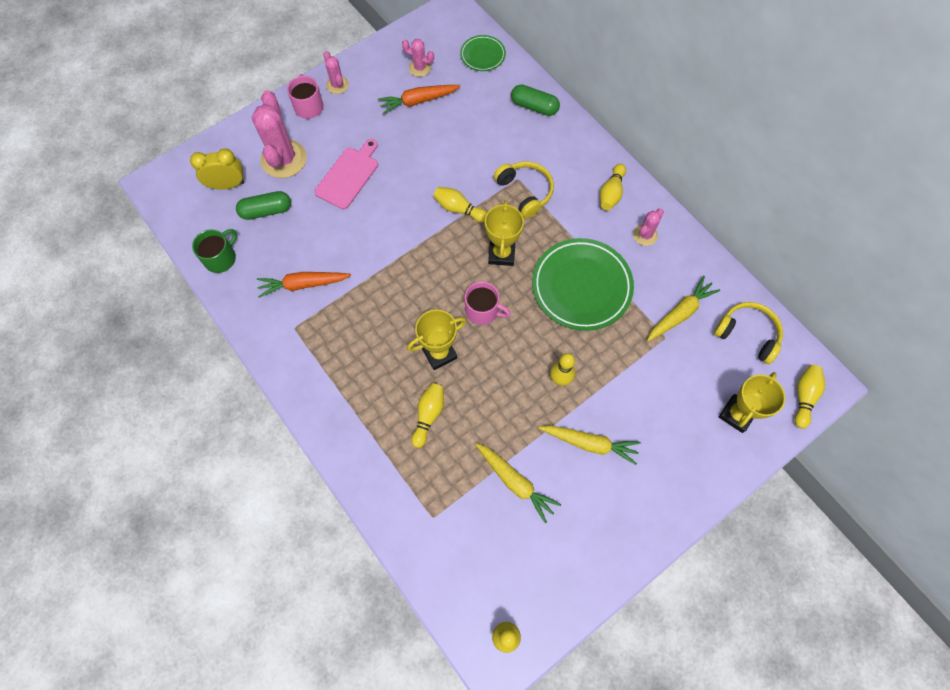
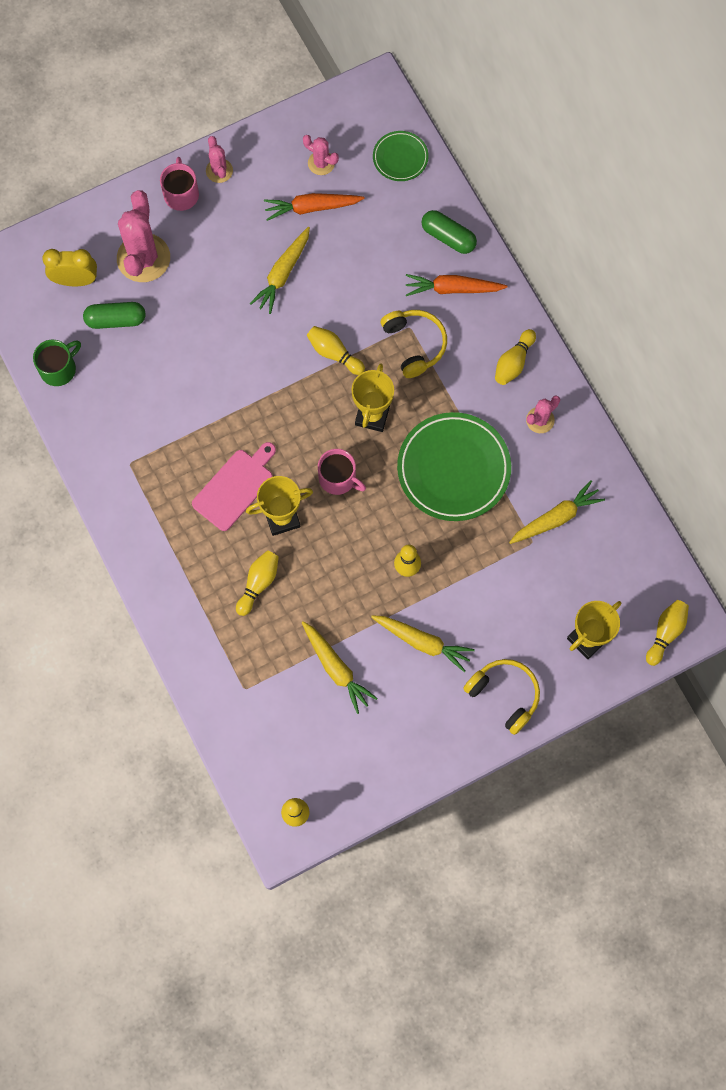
camera: 10 degrees right, 5 degrees up
(303, 285) = (145, 415): orange carrot -> orange carrot (452, 289)
(348, 175) = (215, 291): pink cutting board -> pink cutting board (235, 487)
(403, 154) = (283, 274): none -> yellow carrot
(747, 334) = (624, 554): yellow headphones -> yellow headphones (504, 695)

